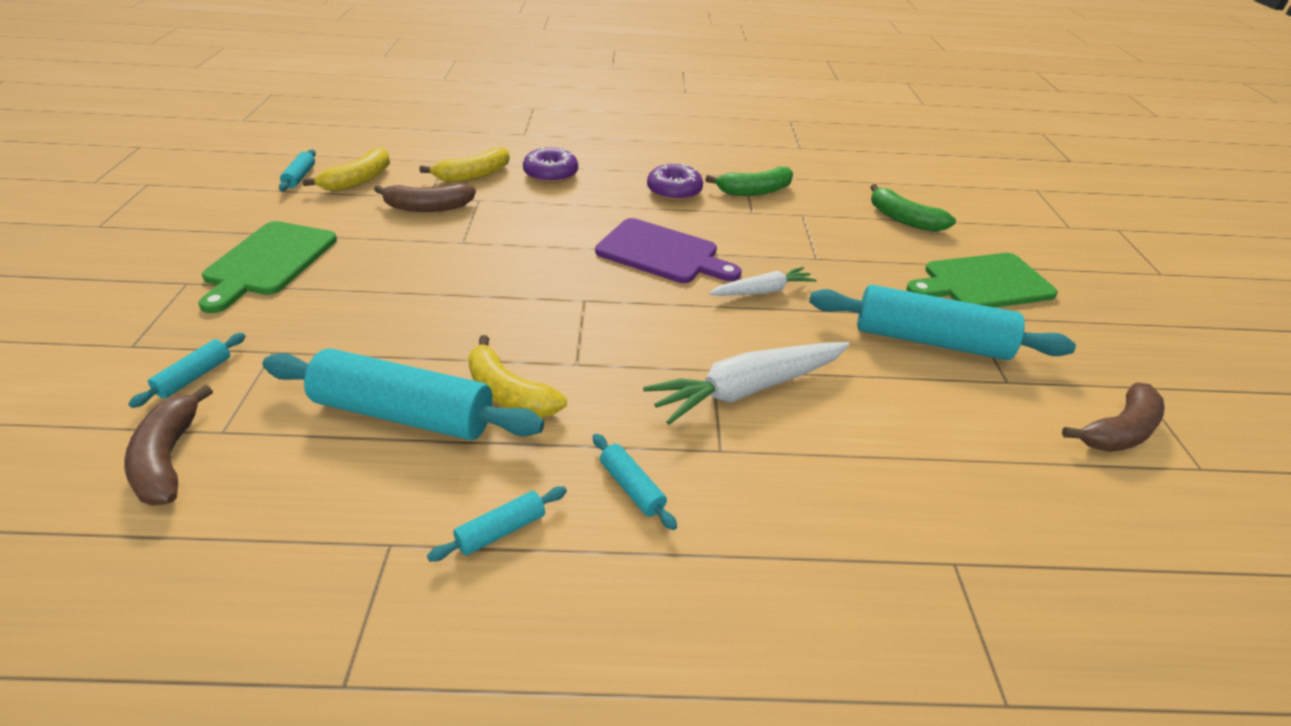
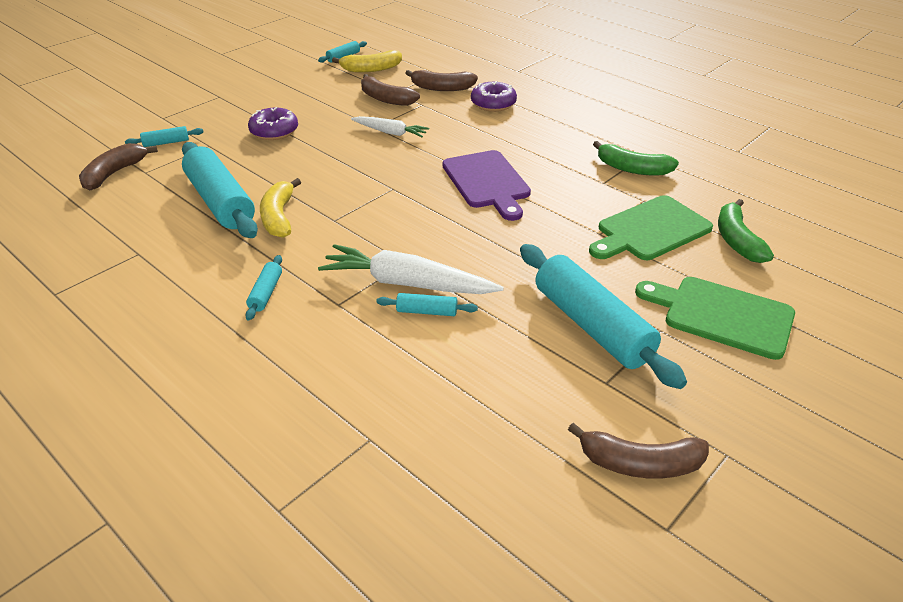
camera: 45 degrees right, 0 degrees up
(268, 262) = (266, 99): green cutting board -> green cutting board (650, 230)
(473, 175) = (442, 88): yellow banana -> brown banana
(501, 530) = (184, 275): turquoise rolling pin -> turquoise rolling pin (427, 311)
(674, 191) = (565, 146): purple donut -> purple donut (274, 131)
(762, 291) = (517, 235): white carrot -> white carrot (390, 132)

